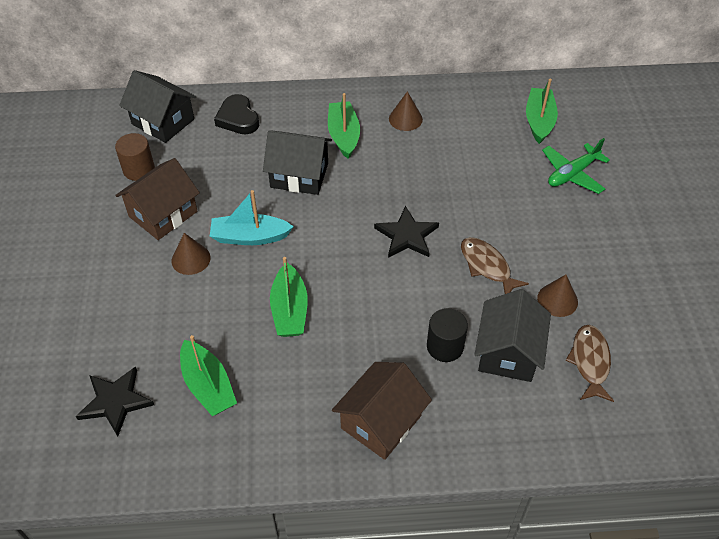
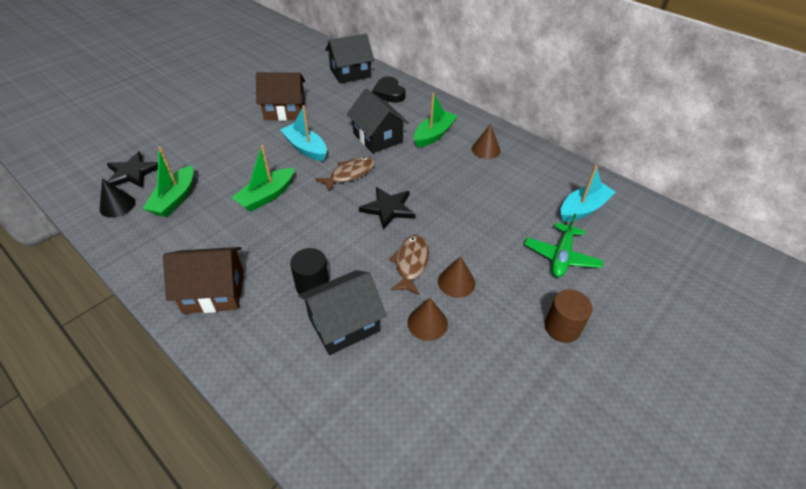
camera: 45 degrees right, 5 degrees down
(139, 169) = (306, 86): brown cylinder -> brown cylinder (562, 327)
(161, 441) = (117, 205): none -> black cone
(163, 121) = (350, 73): black house -> black house turned 75 degrees clockwise
(191, 259) = (263, 138): brown cone -> brown cone (456, 282)
(238, 118) = (389, 93): black heart -> black heart turned 45 degrees counterclockwise
(539, 121) = (583, 209): green boat -> turquoise boat
(572, 174) = (561, 256): green plane -> green plane turned 75 degrees counterclockwise
(590, 362) = (388, 383): brown fish -> brown fish (350, 174)

